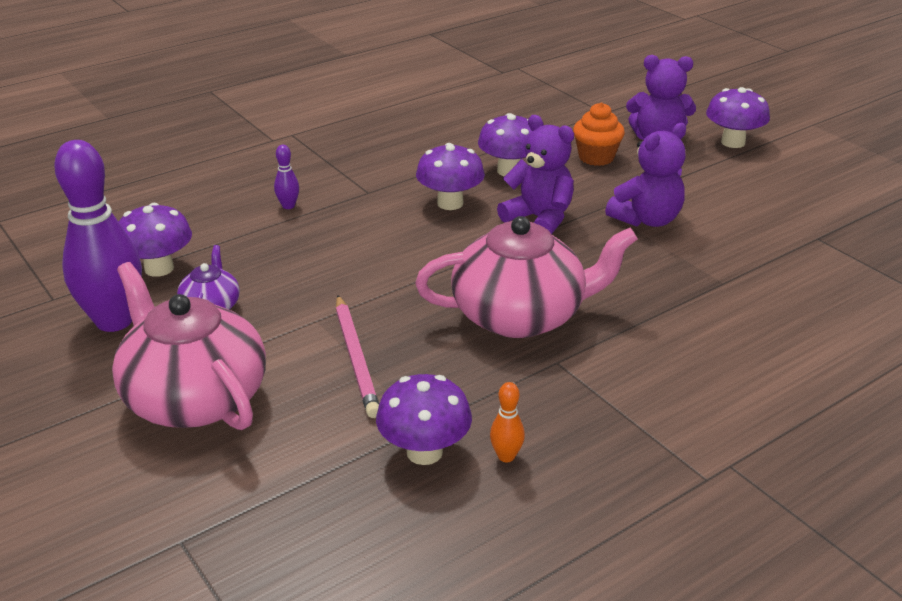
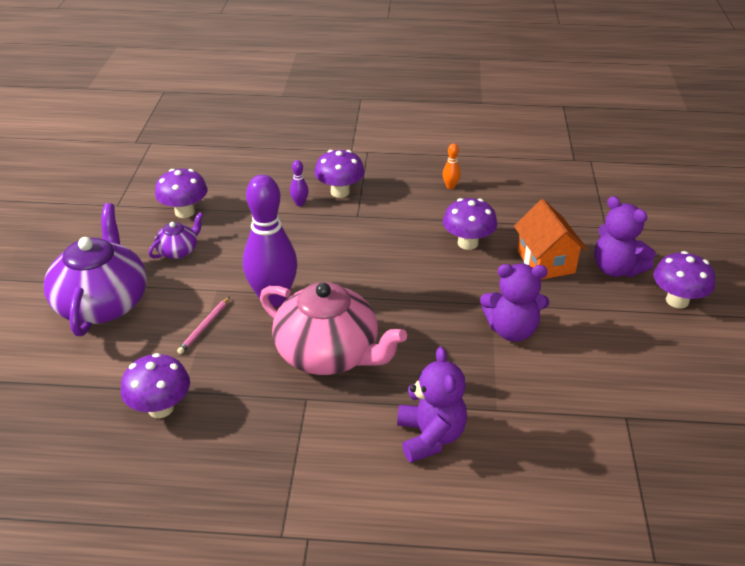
camera: 40 degrees right, 5 degrees up
(114, 321) = (126, 234): purple bowling pin -> purple bowling pin (273, 298)
(194, 398) = (103, 303): pink teapot -> purple teapot
(356, 358) = (204, 327): pink pencil -> pink pencil, size x0.63
(450, 203) = (396, 249): purple mushroom -> purple mushroom (340, 192)
(506, 456) = (196, 440): orange bowling pin -> orange bowling pin (450, 186)
(539, 219) = (437, 290): purple teddy bear -> purple teddy bear (430, 436)
(596, 157) = (545, 262): orange cupcake -> orange house

